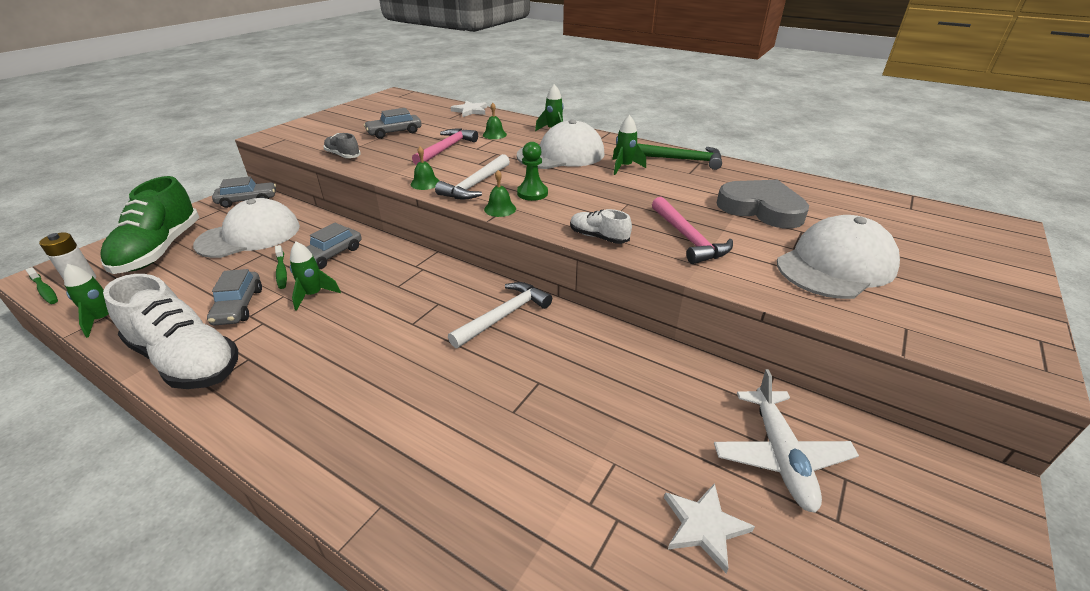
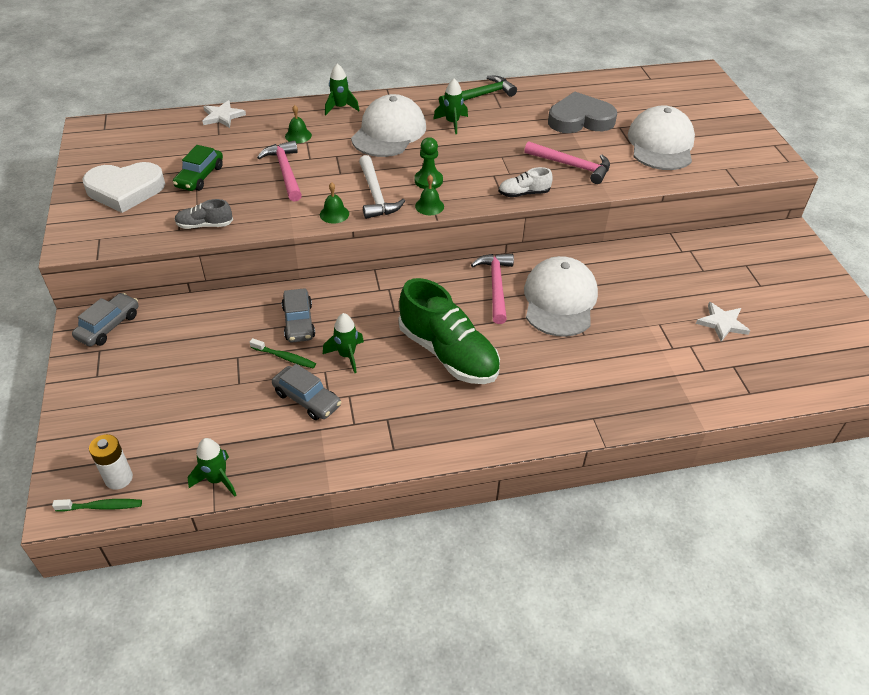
camera: 45 degrees left, 10 degrees up
(159, 250) = (130, 414): green shoe -> green shoe (448, 353)
(186, 360) = (346, 450): white shoe -> none
(249, 235) = (189, 351): white cap -> white cap (559, 300)
(346, 124) = (125, 190): none -> white heart
(394, 132) = (200, 177): grey car -> green car
(504, 316) = (496, 286): white hammer -> pink hammer
(780, 456) = (715, 272): white plane -> none

